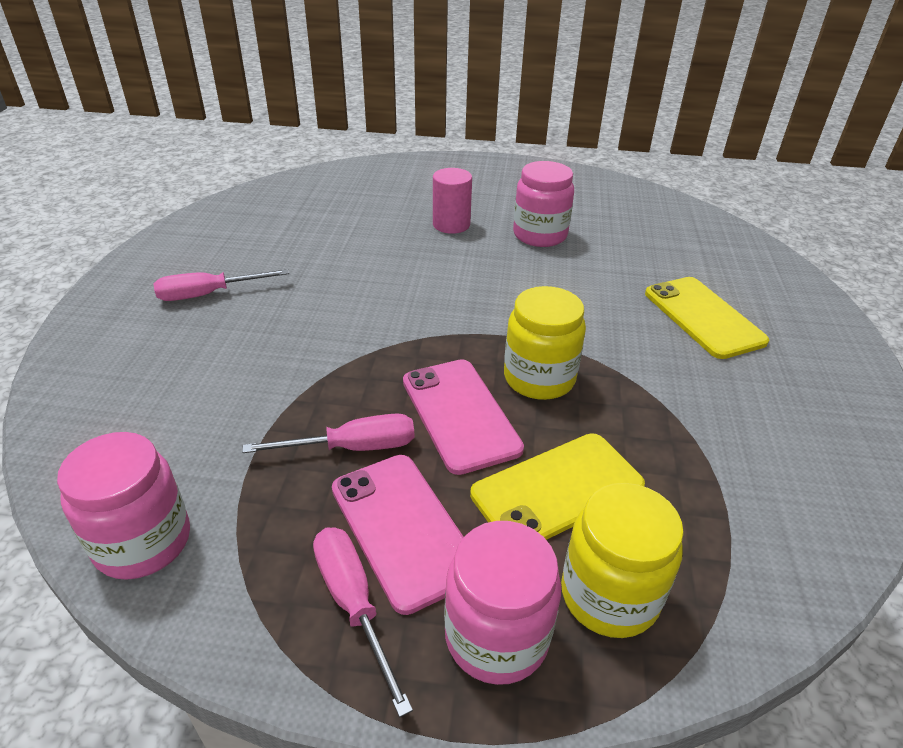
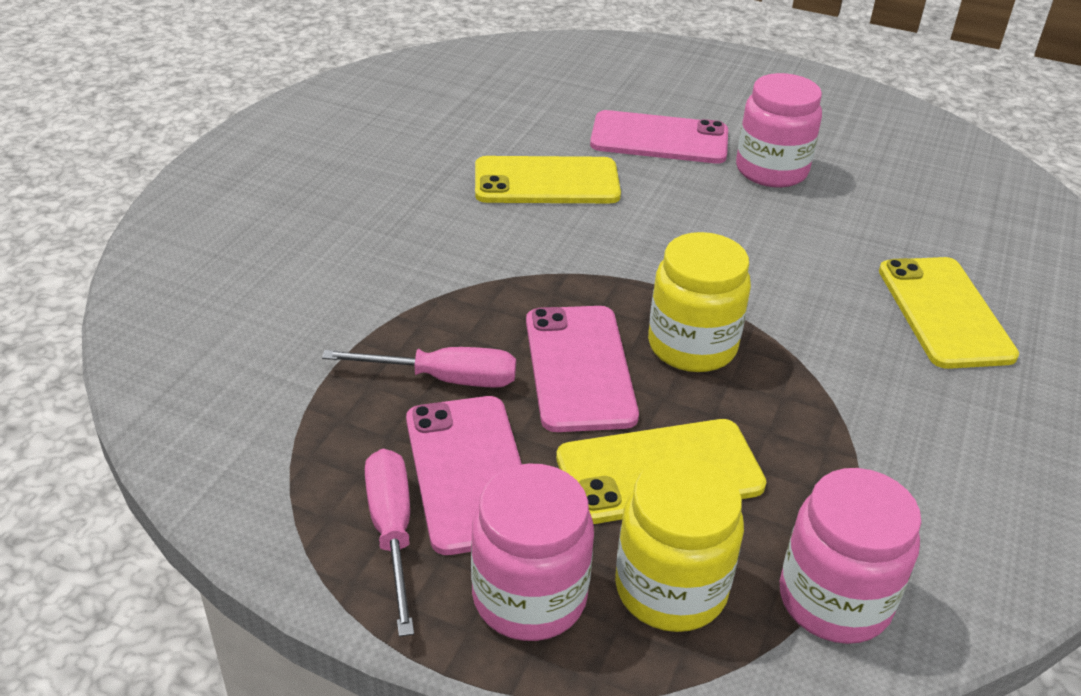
camera: 15 degrees right, 0 degrees up
(143, 542) = (200, 426): pink jar -> pink jar (834, 600)
(208, 294) = (337, 179): pink screwdriver -> none
(379, 269) = (546, 182): none -> yellow phone
(451, 224) = (659, 139): pink cylinder -> pink phone

